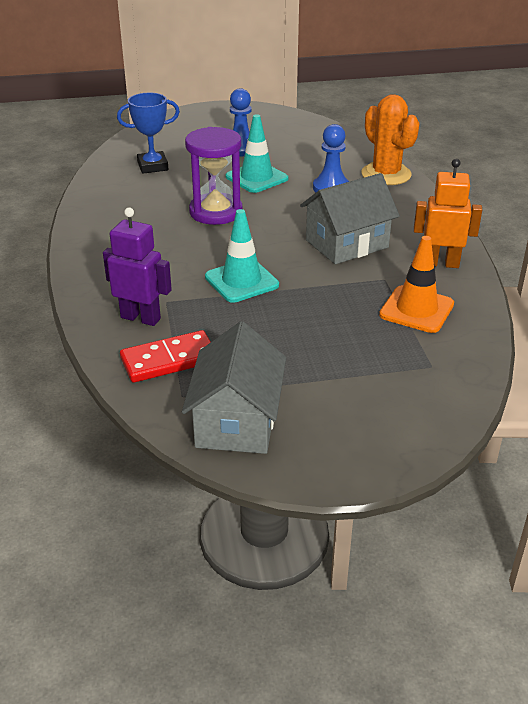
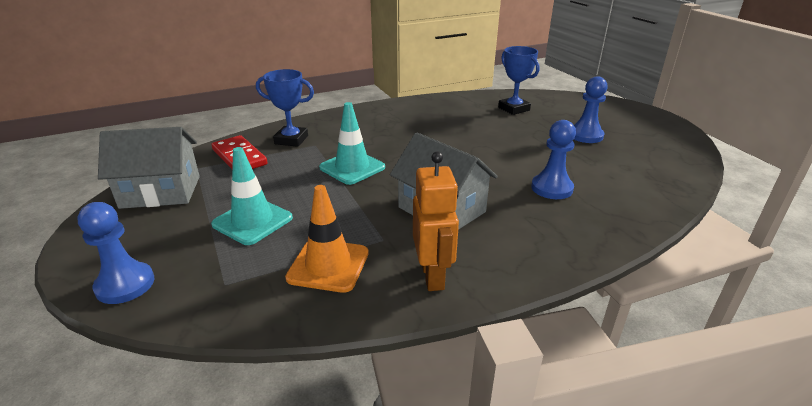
camera: 75 degrees right, 5 degrees down
(141, 318) = (291, 140): purple robot -> blue trophy
(216, 212) = (458, 142): purple hourglass -> none
(256, 178) = (536, 150): turquoise traffic cone -> turquoise traffic cone (252, 221)
(386, 174) = (620, 218): orange cactus -> none
(422, 427) = (125, 285): none -> blue pawn

